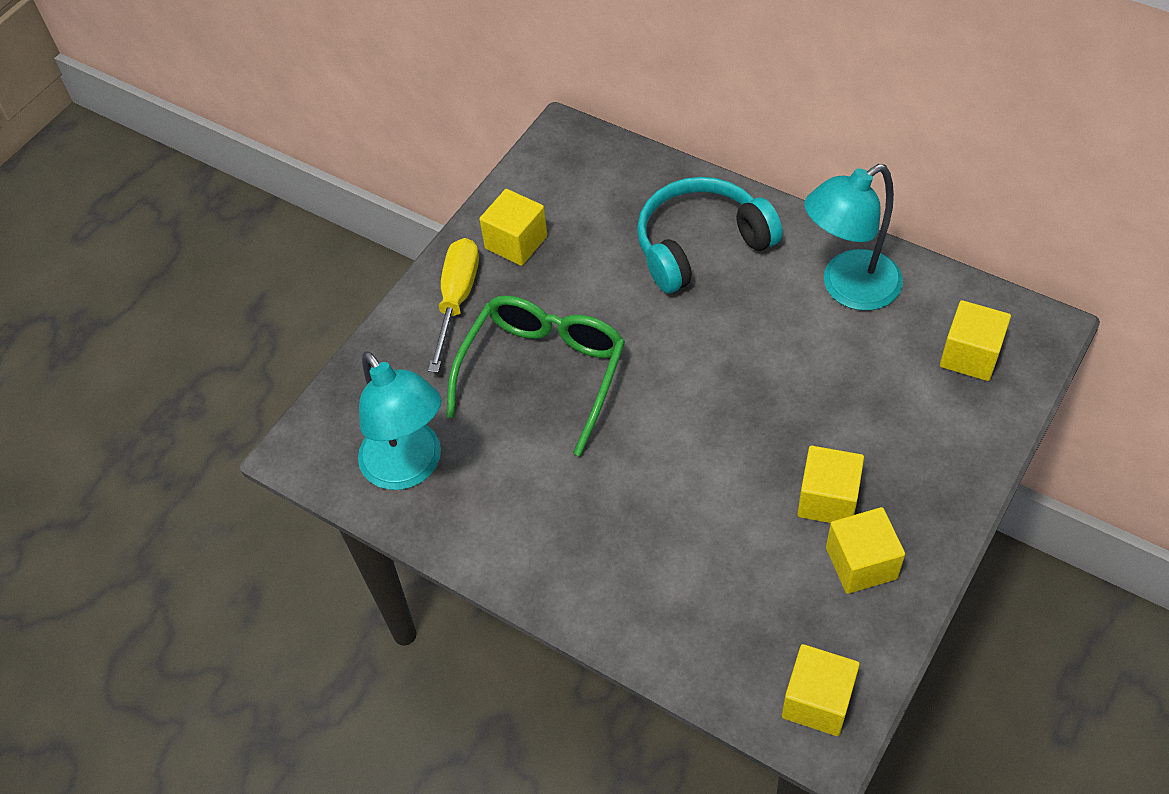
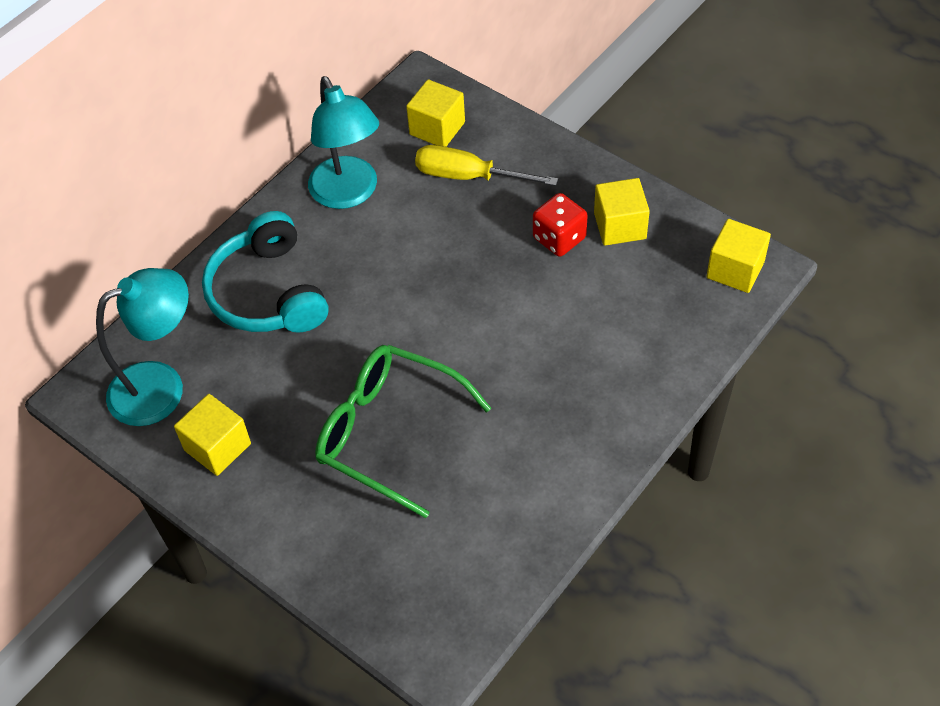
camera: 85 degrees left, 0 degrees up
(409, 468) = (478, 555): turquoise lamp -> turquoise lamp (161, 386)
(457, 299) = (278, 505): yellow screwdriver -> yellow screwdriver (468, 176)
(827, 499) = (559, 238): yellow cube -> red dice

